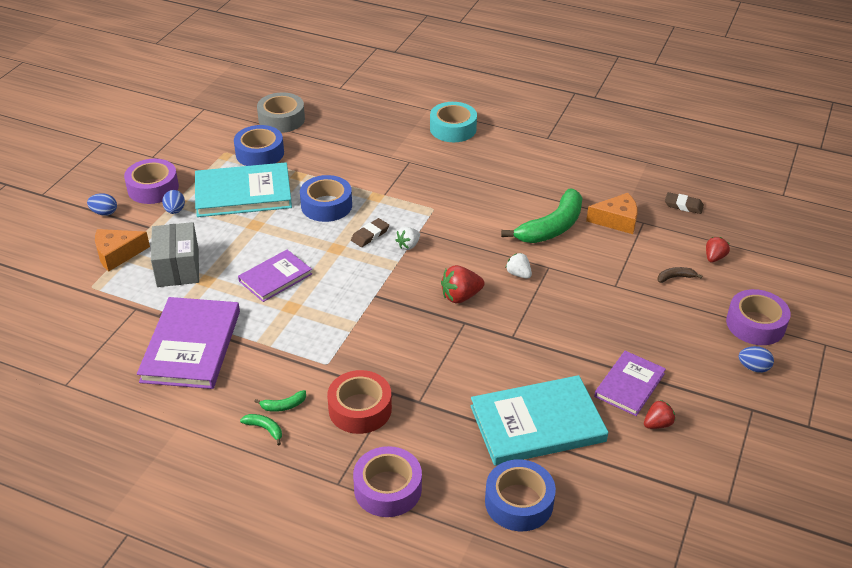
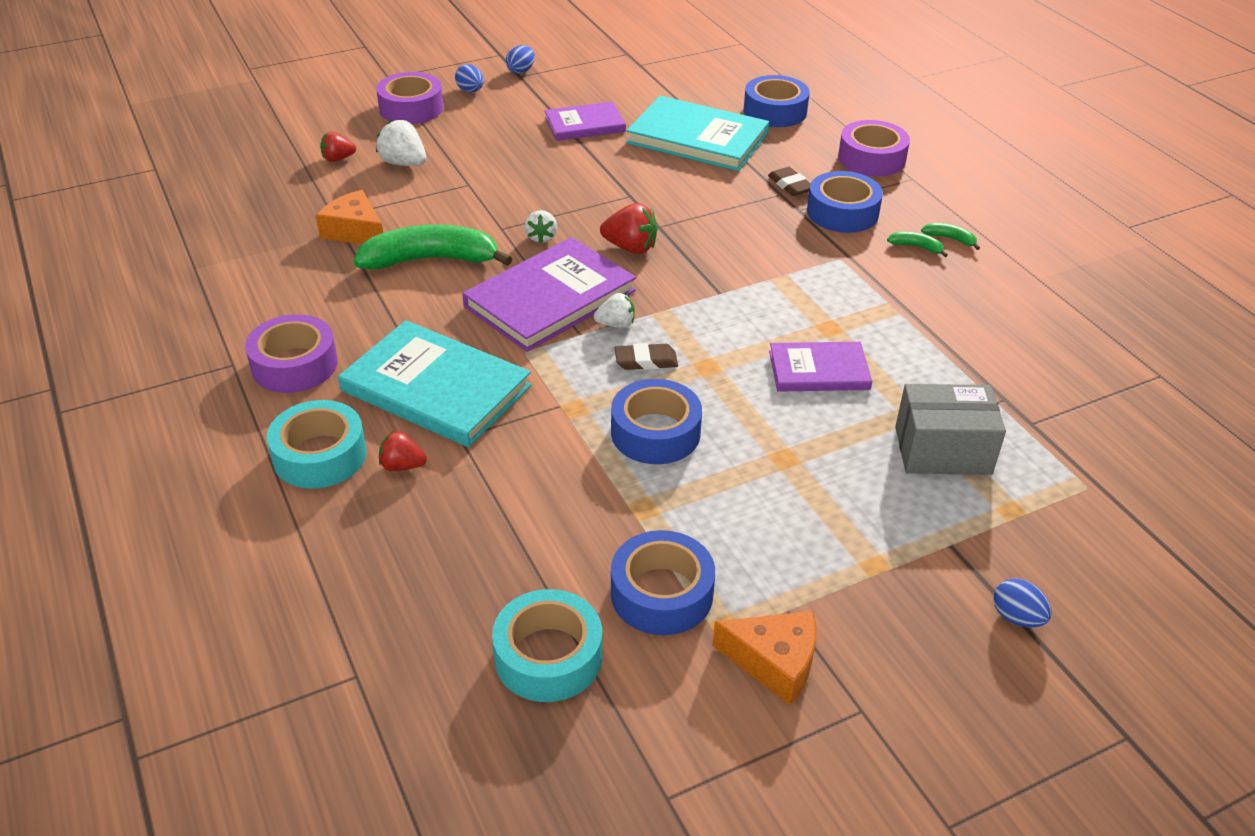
camera: 140 degrees left, 0 degrees up
(117, 254) = (1025, 520): orange cheese -> orange cheese (774, 662)
(153, 188) = (902, 624): purple tape -> purple tape (294, 365)
(175, 211) = (891, 552): blue egg -> blue egg (521, 71)
(178, 268) = (942, 450): grey box -> grey box turned 60 degrees clockwise
(191, 346) = (982, 345): purple book -> purple book (550, 299)
(243, 193) = (758, 523): turquoise book -> turquoise book (436, 388)
(265, 429) = (950, 239): green banana -> green banana turned 135 degrees clockwise
(281, 119) = (548, 656): grey tape -> turquoise tape
(360, 409) = (842, 212): red tape -> blue tape
(657, 424) = (604, 99): red strawberry -> red strawberry (402, 466)
(675, 277) = (404, 163): brown banana -> white strawberry
(683, 205) = (263, 209): brown eraser -> brown eraser (790, 185)

